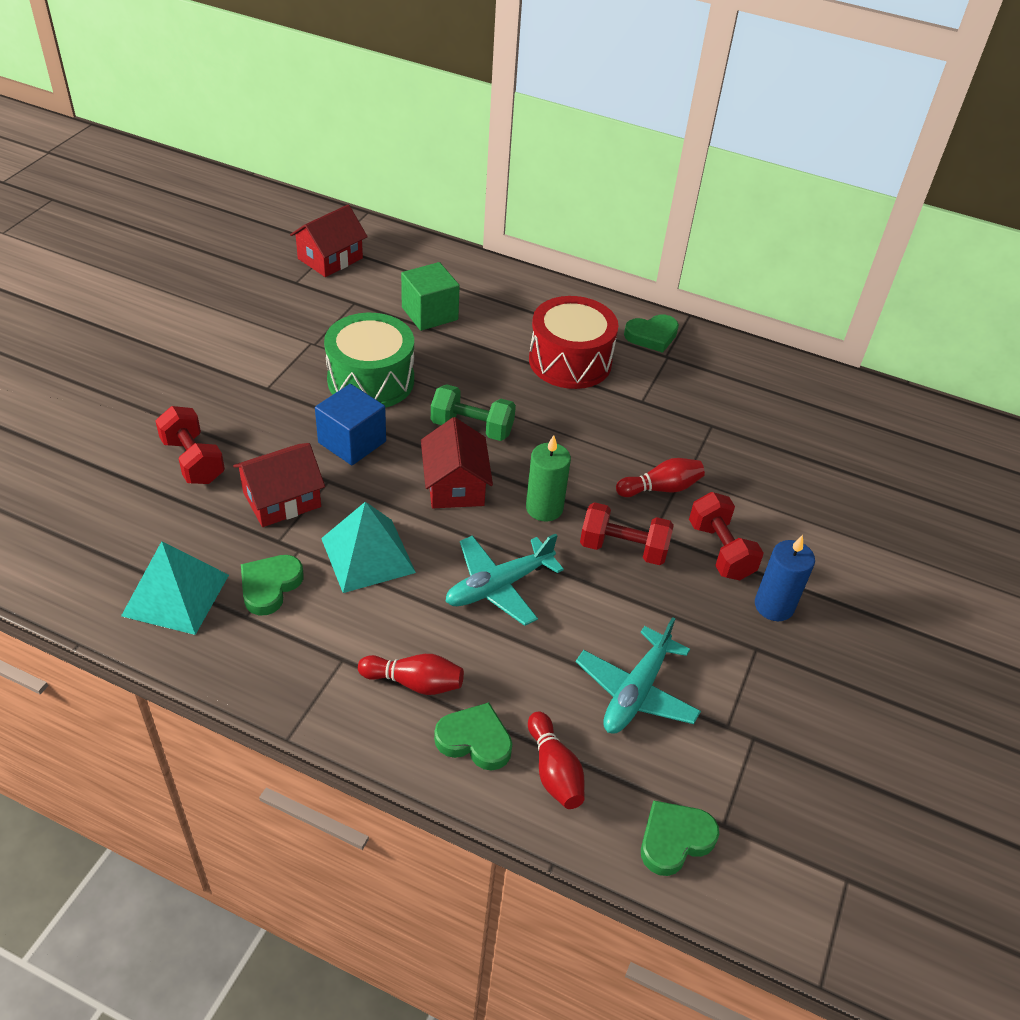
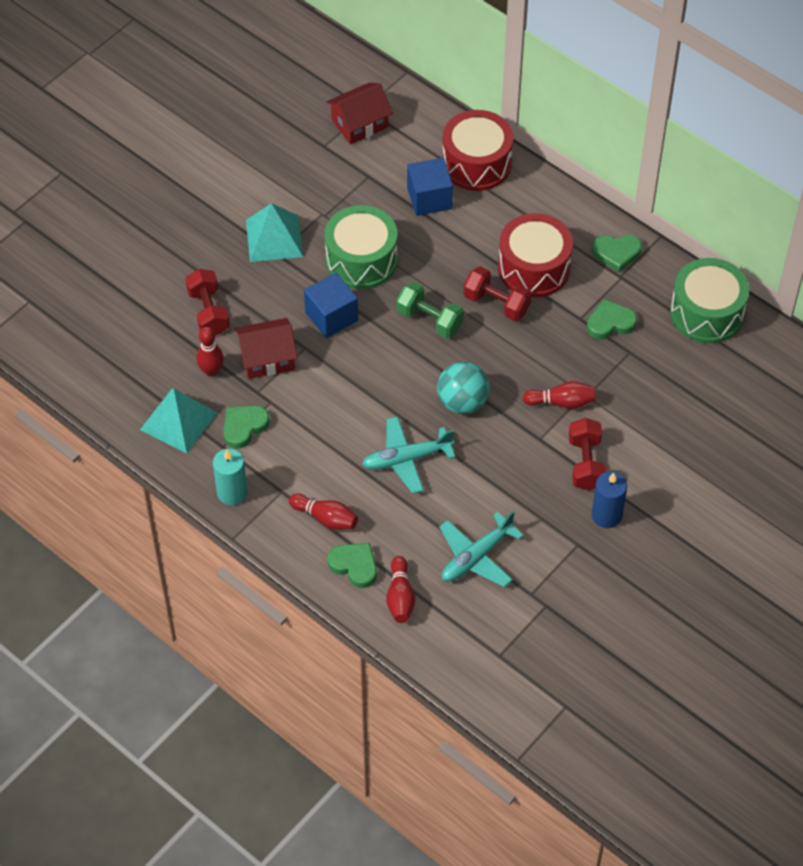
camera: 20 degrees right, 10 degrees up
(210, 526) = (211, 371): none -> red bowling pin
(272, 674) = (232, 492): none -> turquoise candle
(368, 555) = (319, 416): turquoise pyramid -> turquoise pyramid (274, 238)
(429, 313) = (429, 198): green cube -> blue cube
(455, 485) = (400, 369): red house -> none
(469, 277) = (476, 163): none -> red drum
(544, 508) = (462, 402): green candle -> turquoise ball
(623, 548) = (511, 447): red dumbbell -> red dumbbell (496, 303)
(674, 839) = (463, 657): green heart -> green heart (610, 323)
(773, 376) = (706, 313): none -> green drum

